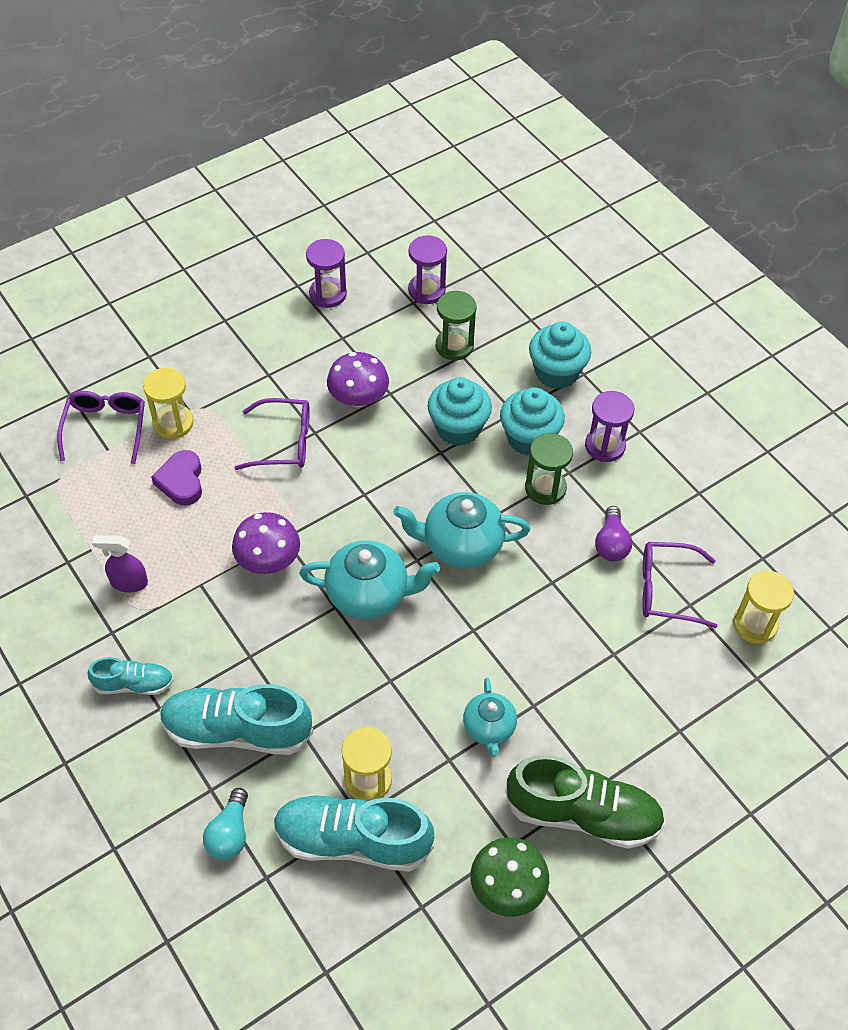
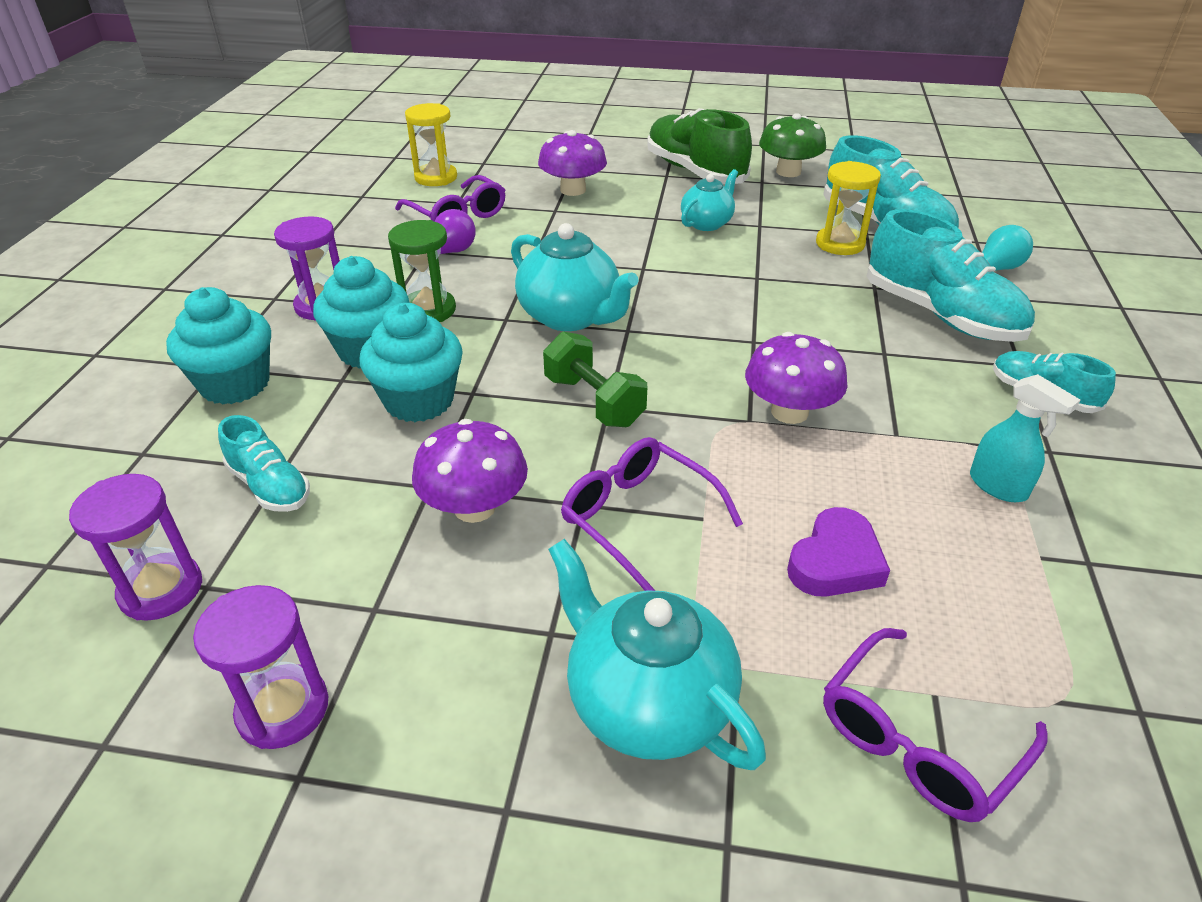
camera: 135 degrees left, 15 degrees down
(128, 582) = (998, 486): purple spray bottle -> turquoise spray bottle
(173, 423) = (782, 661): yellow hourglass -> none
(369, 594) = (707, 332): turquoise teapot -> turquoise teapot (647, 702)
(374, 492) = (594, 401): none -> green dumbbell
(454, 346) = (270, 486): green hourglass -> turquoise shoe
(637, 694) = (573, 190): none -> purple mushroom

